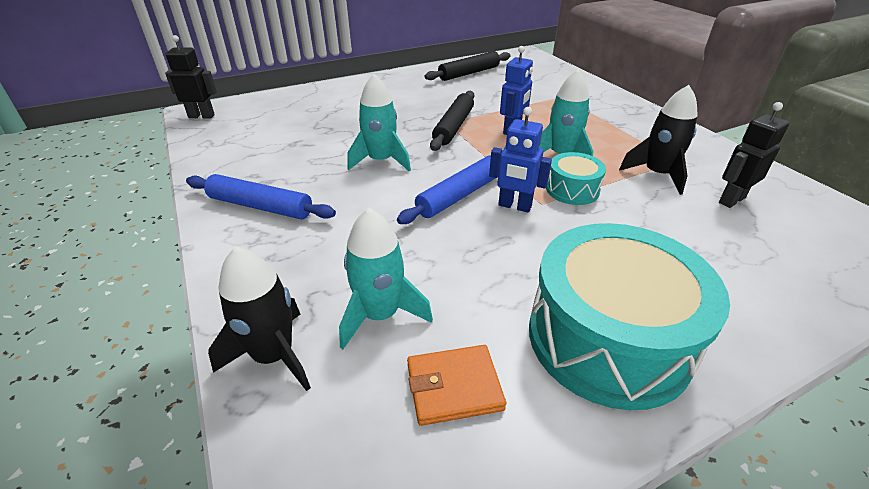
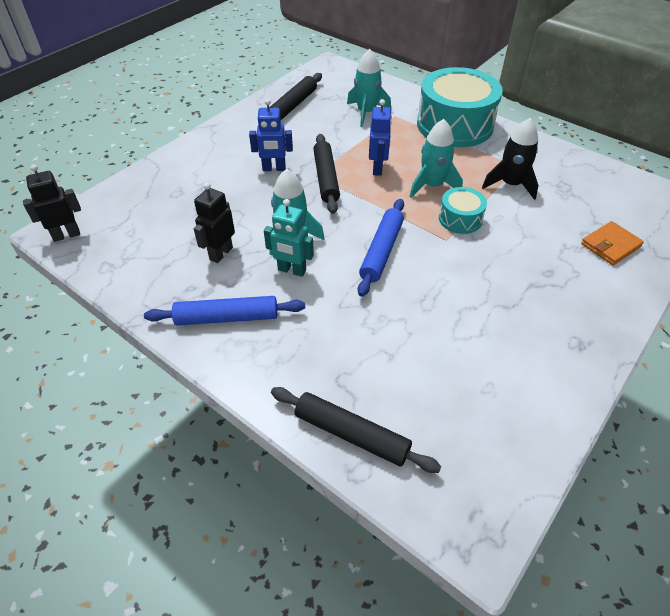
camera: 25 degrees left, 10 degrees up
(273, 356) = (351, 434): black rocket -> black rolling pin
(355, 186) = (291, 270): none -> turquoise robot
(380, 315) = (399, 375): turquoise rocket -> turquoise rocket (366, 113)
(454, 387) = (480, 405): orange wallet -> orange wallet (610, 245)
(514, 206) = (428, 249): blue robot -> blue robot (274, 168)
(608, 338) = (548, 335): turquoise drum -> turquoise drum (454, 125)
(731, 200) = (568, 194): black robot -> black robot (221, 253)

